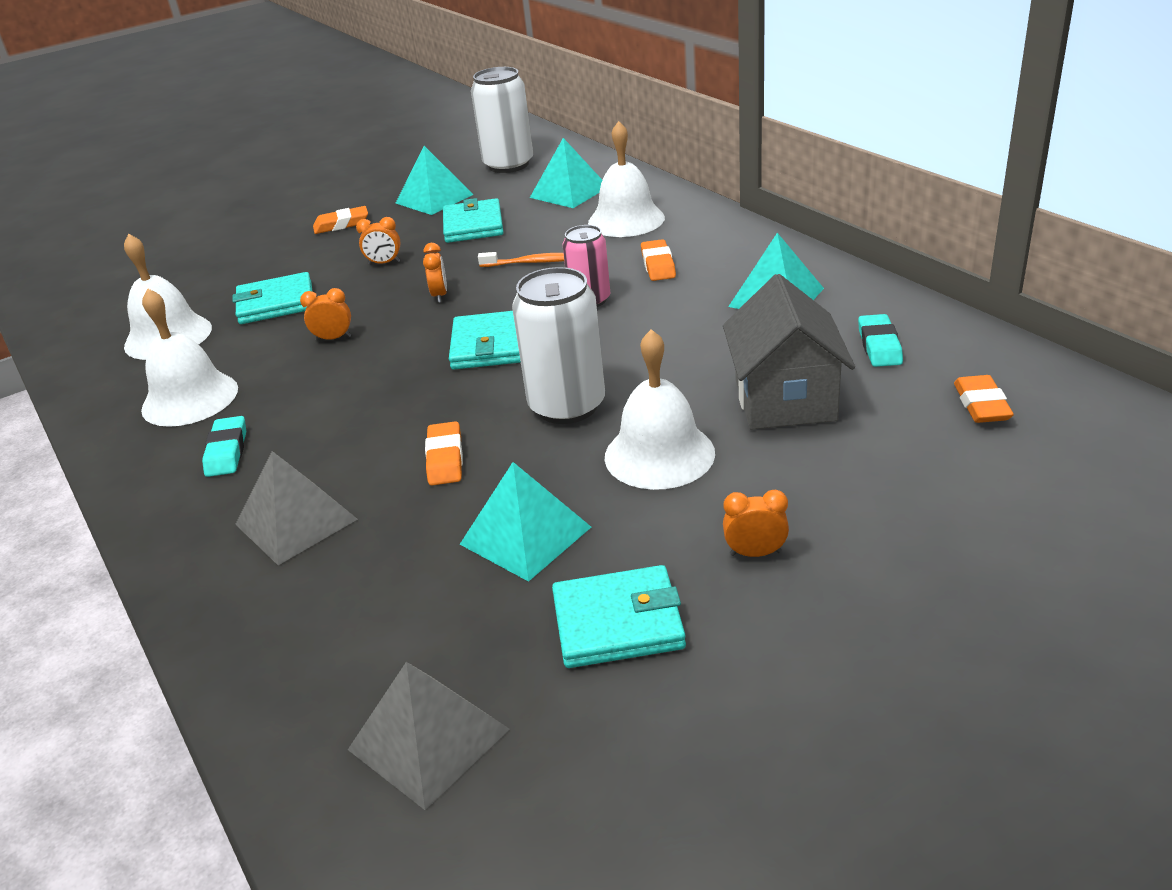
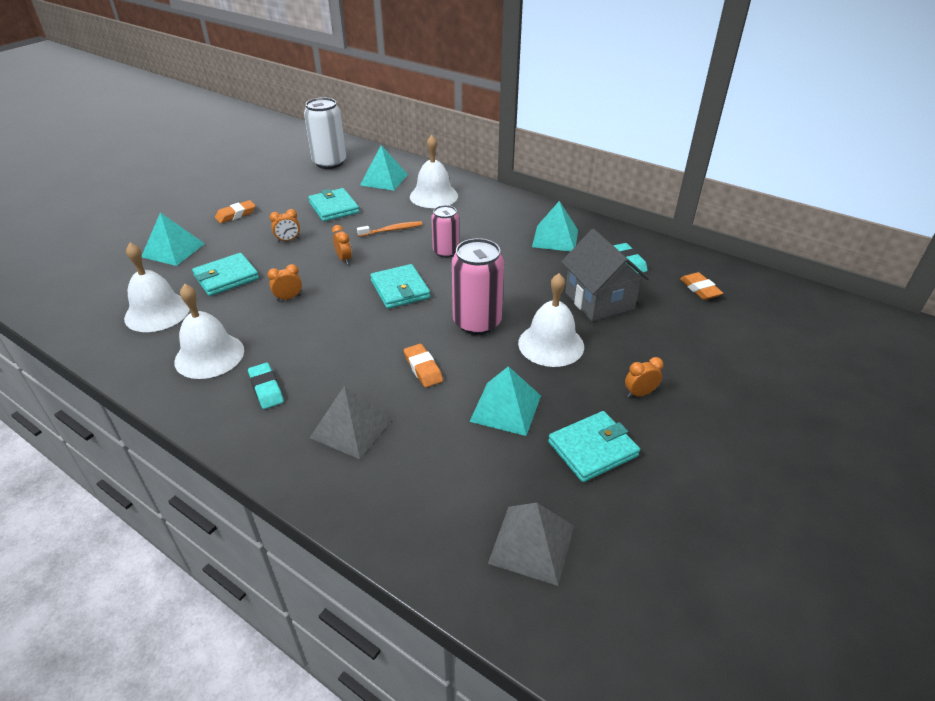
camera: 25 degrees left, 5 degrees up
(434, 198) = (292, 190): turquoise pyramid -> turquoise pyramid (173, 250)
(567, 406) = (477, 322): white can -> pink can
(658, 265) = (473, 224): orange eraser -> none

